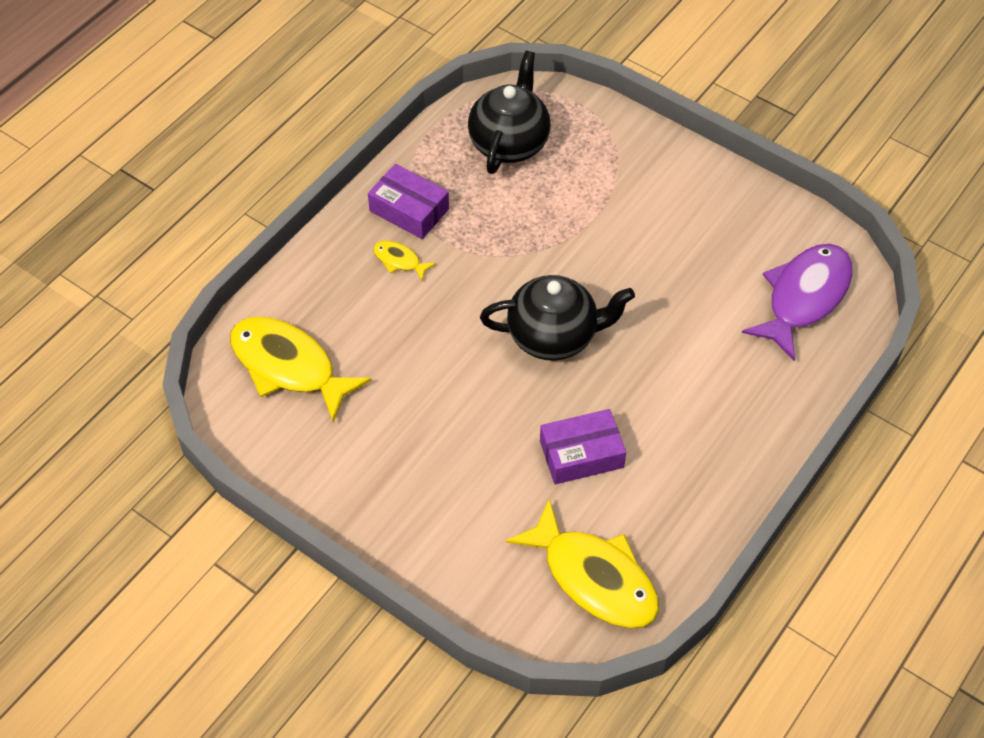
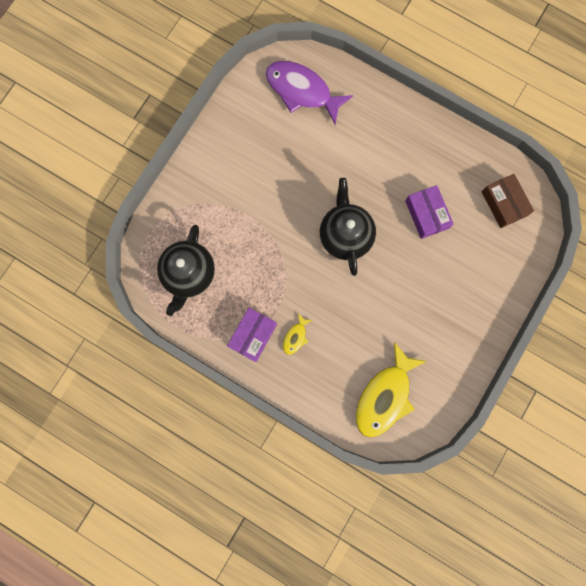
camera: 95 degrees left, 25 degrees up
(509, 143) = (189, 274): black teapot -> black teapot turned 90 degrees counterclockwise
(594, 577) = (504, 203): yellow fish -> brown box

